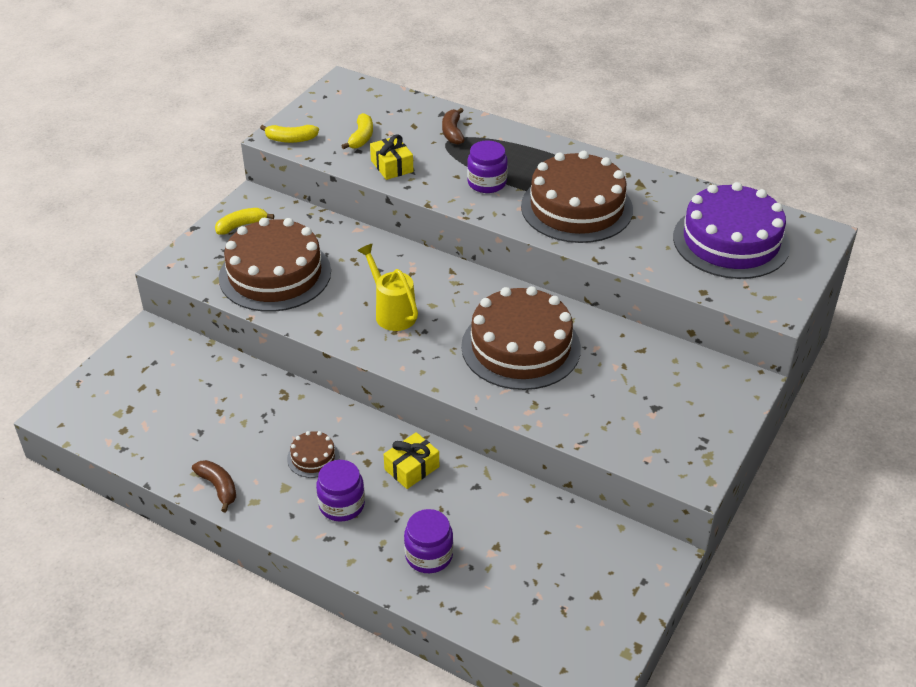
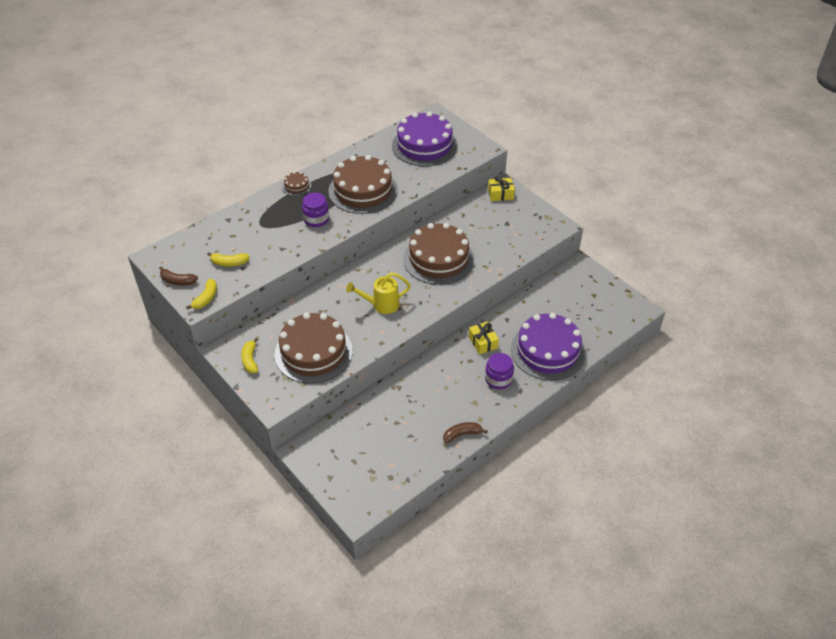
camera: 70 degrees left, 5 degrees up
(313, 457) = (456, 384): brown cake -> brown cake (296, 186)
(361, 138) = (229, 263): yellow banana -> yellow banana turned 150 degrees clockwise
(392, 166) = (271, 256): yellow gift -> yellow gift (500, 194)
(429, 555) = (547, 351): purple jar -> purple cake
(452, 132) = (253, 220): brown banana -> brown banana (177, 281)

